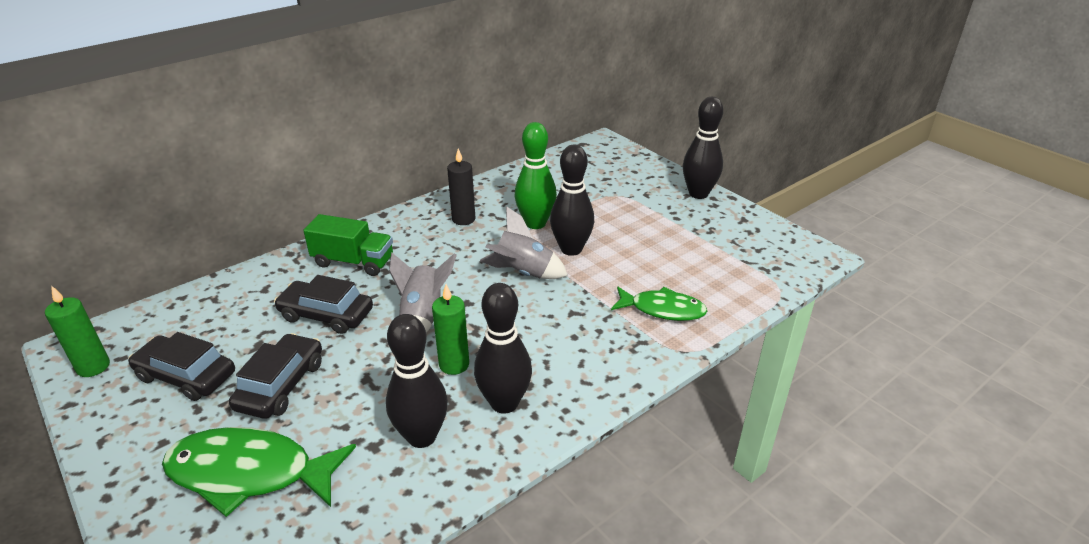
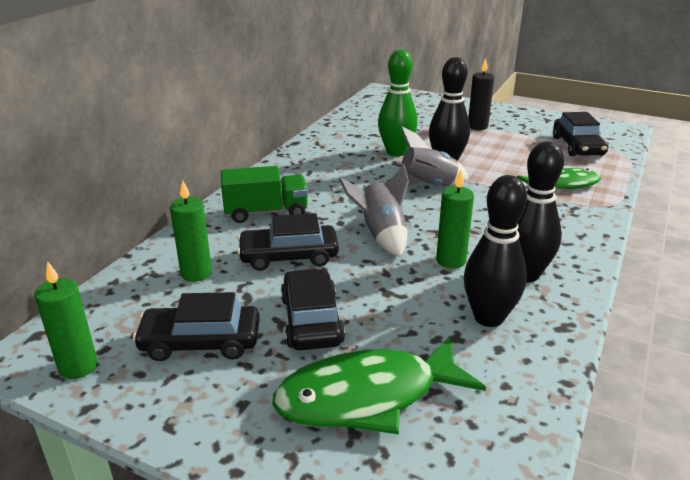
camera: 25 degrees left, 5 degrees down
(243, 309) = (196, 273): none -> green candle
(463, 219) = (330, 161): black candle -> black candle (477, 126)
(698, 194) = (496, 110): black bowling pin -> none
(736, 264) = (577, 146): none -> black car

